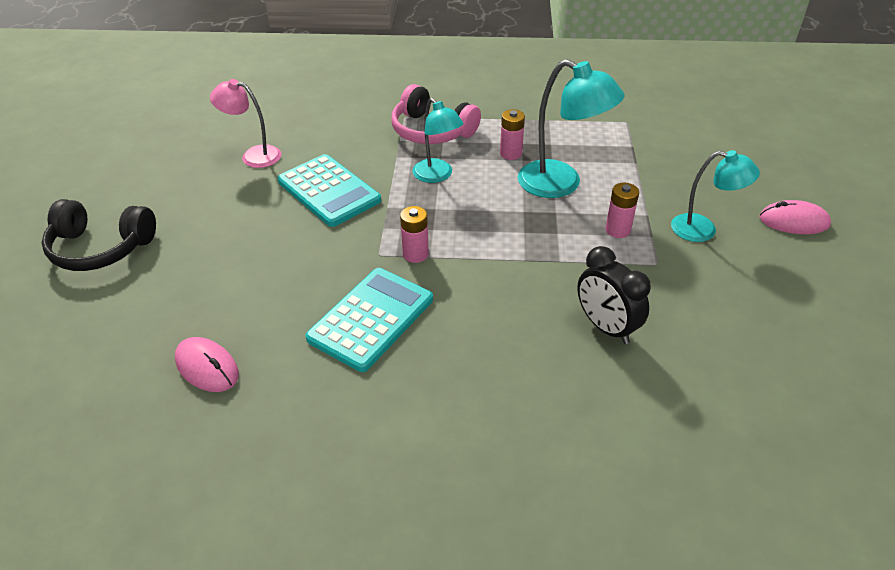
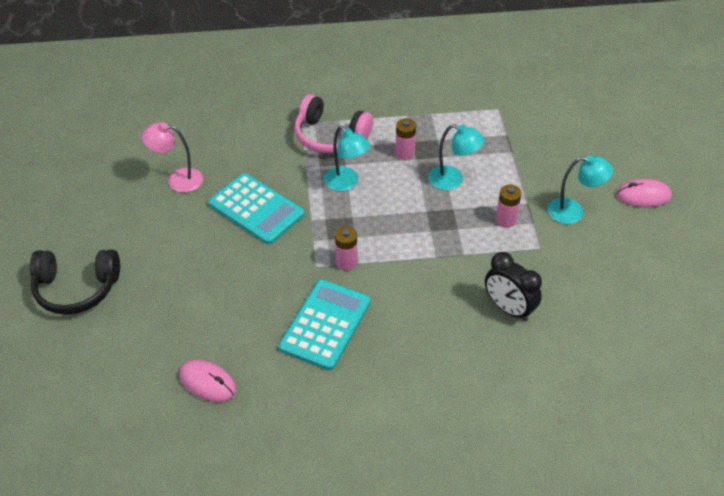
camera: 10 degrees left, 5 degrees up
(561, 184) = (453, 180): turquoise lamp -> turquoise lamp, size x0.65

